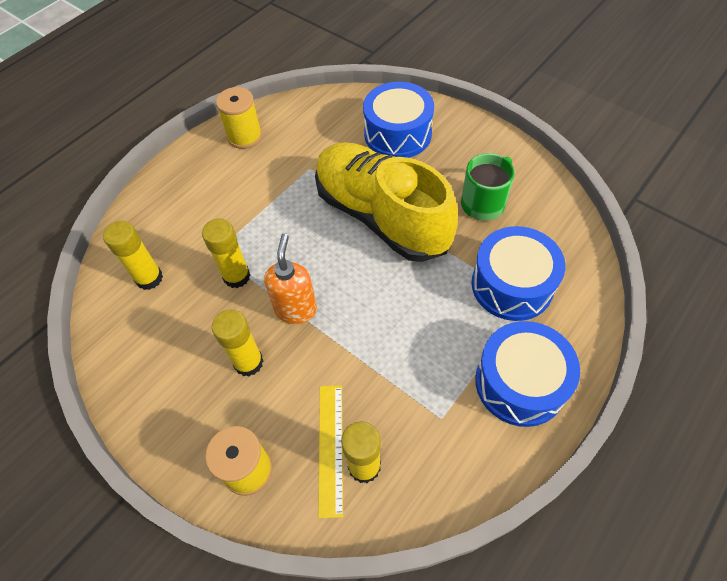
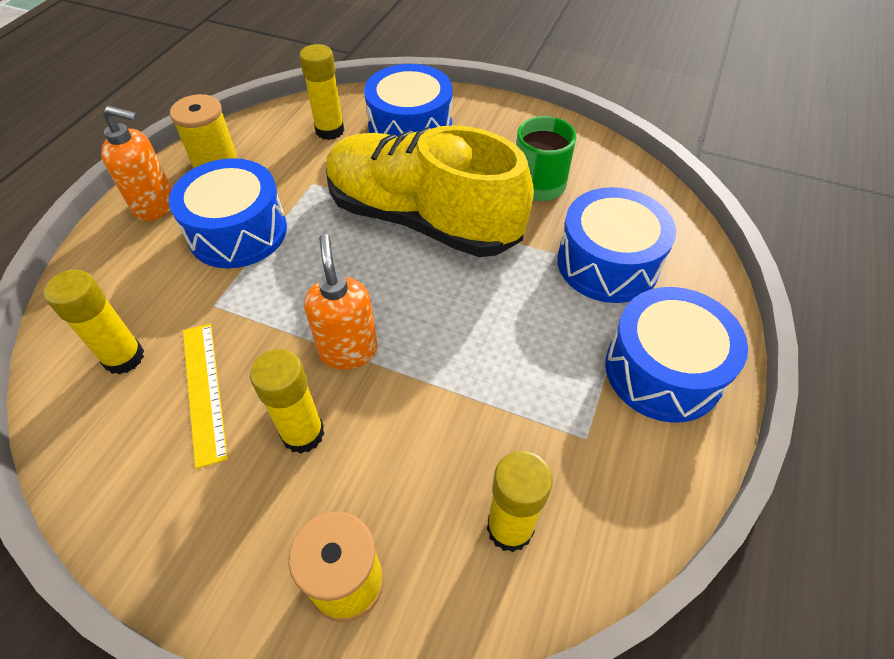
camera: 20 degrees left, 5 degrees down
(195, 165) = (156, 206): none -> orange soap dispenser
(237, 276) = (253, 328): yellow glue stick -> yellow glue stick (330, 131)
(246, 198) = (238, 232): none -> blue drum
(330, 448) = (455, 516): yellow ruler -> yellow ruler (204, 391)

